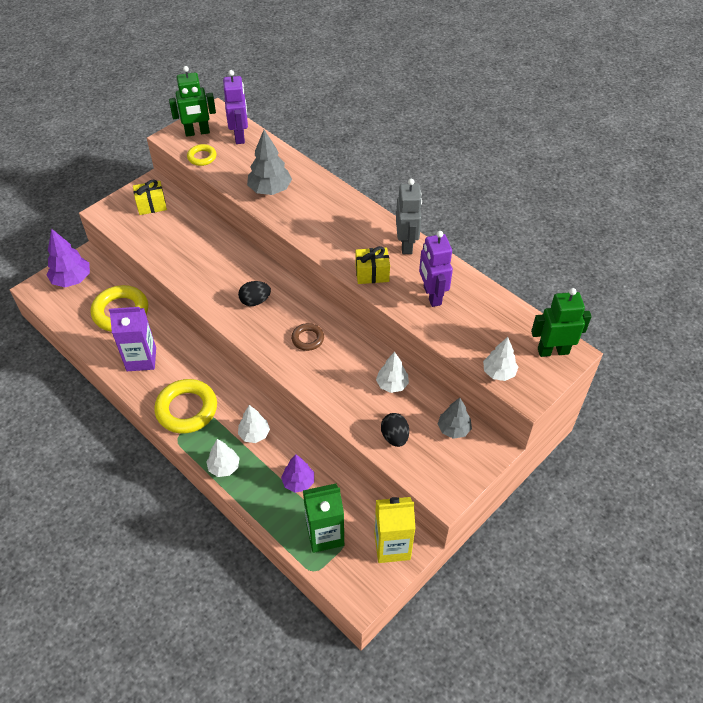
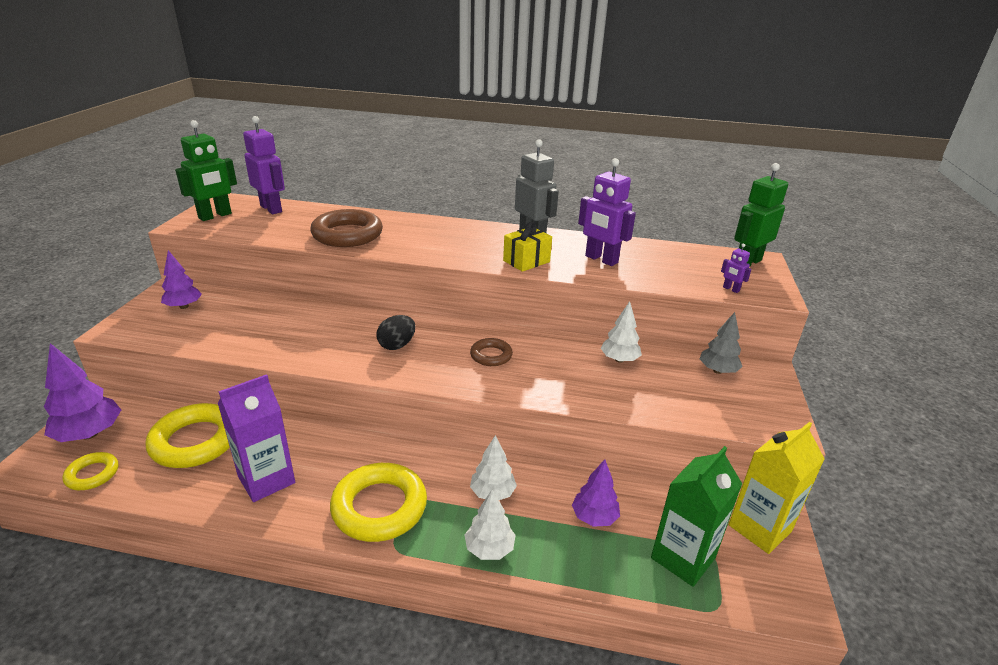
camera: 35 degrees left, 20 degrees down
(151, 205) = (184, 306): yellow gift -> purple tree
(202, 157) = (239, 230): yellow ring -> yellow ring (92, 474)
(270, 190) = (347, 234): grey tree -> brown ring
(394, 437) = (676, 400): black egg -> none
(498, 372) = (731, 289): white tree -> purple robot

